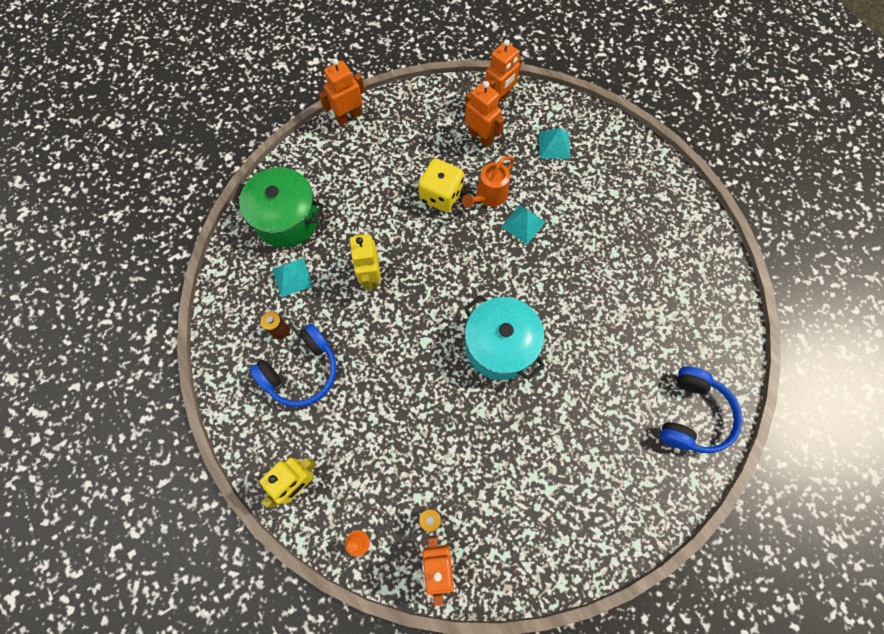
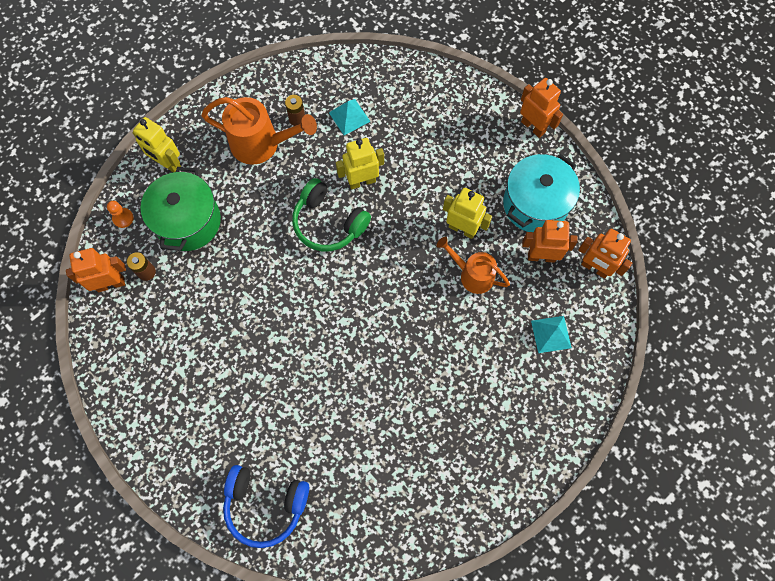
camera: 80 degrees right, 0 degrees up
(287, 219) = (407, 99): green pot -> green pot (188, 221)
(302, 371) = (262, 144): blue headphones -> orange watering can
(410, 315) = (328, 223): none -> green headphones
(441, 195) = (462, 229): yellow dice -> yellow robot
(480, 137) = (541, 256): orange robot -> orange robot turned 120 degrees counterclockwise
(500, 346) = (310, 308): turquoise pot -> turquoise pot (535, 204)
(523, 224) = (446, 313): turquoise pyramid -> none

